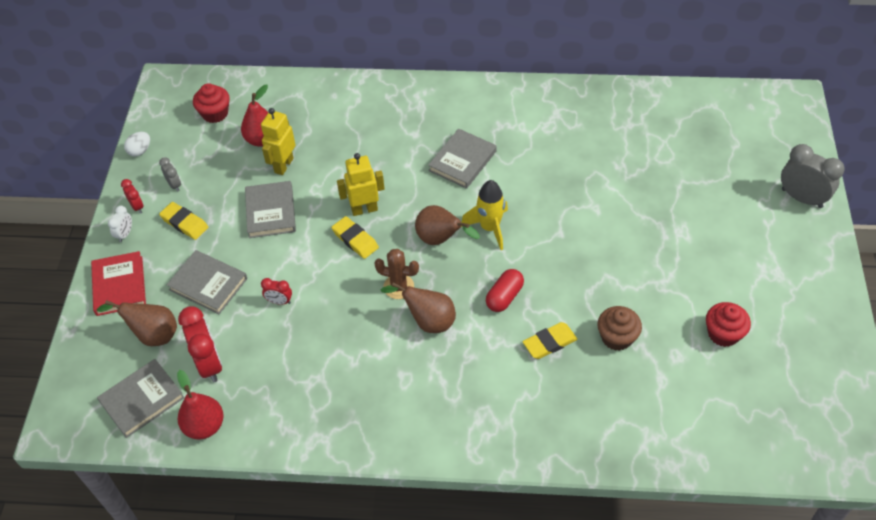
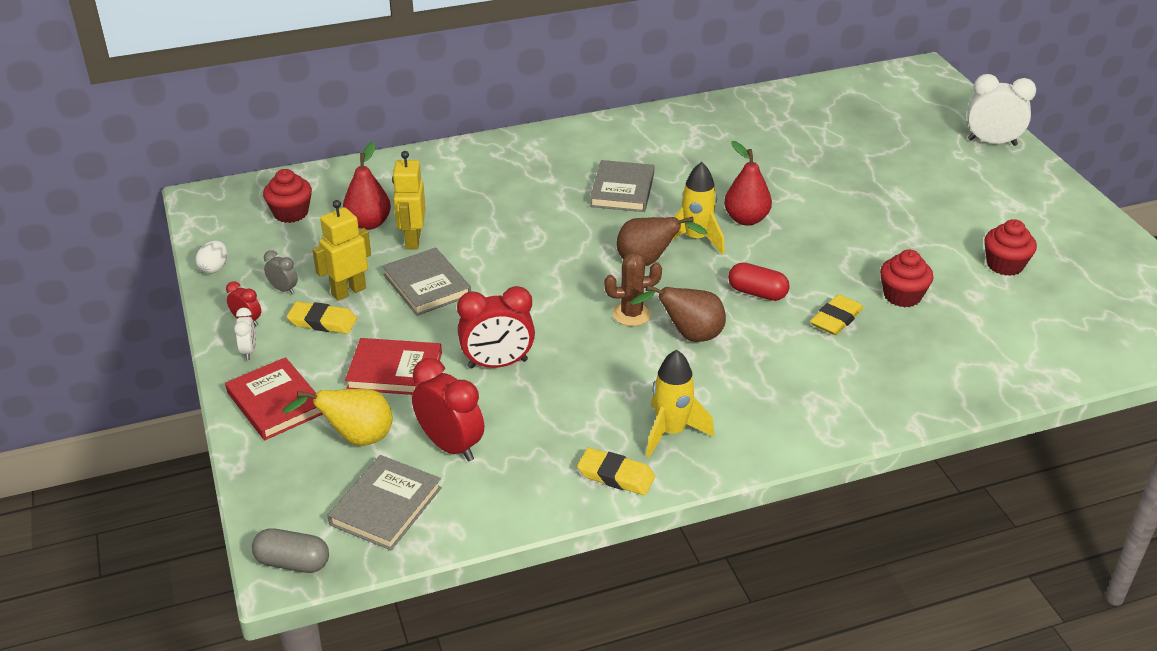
camera: 25 degrees left, 15 degrees down
(63, 424) = (292, 562): none -> grey capsule
(153, 335) = (355, 438): brown pear -> yellow pear
(204, 426) = (487, 507): red pear -> red pear (746, 219)
(208, 284) = (395, 371): grey book -> red book
(279, 301) = (497, 364): red clock -> red clock, size x1.98
(355, 240) = (549, 286): yellow eraser -> yellow eraser (616, 475)
(363, 406) = (671, 432): none -> yellow rocket
(364, 209) = (540, 257): yellow robot -> yellow robot (348, 291)
(504, 297) = (757, 293): red capsule -> red capsule turned 75 degrees counterclockwise
(616, 337) = (902, 296): brown cupcake -> red cupcake
(801, 198) = (992, 142): grey clock -> white clock

